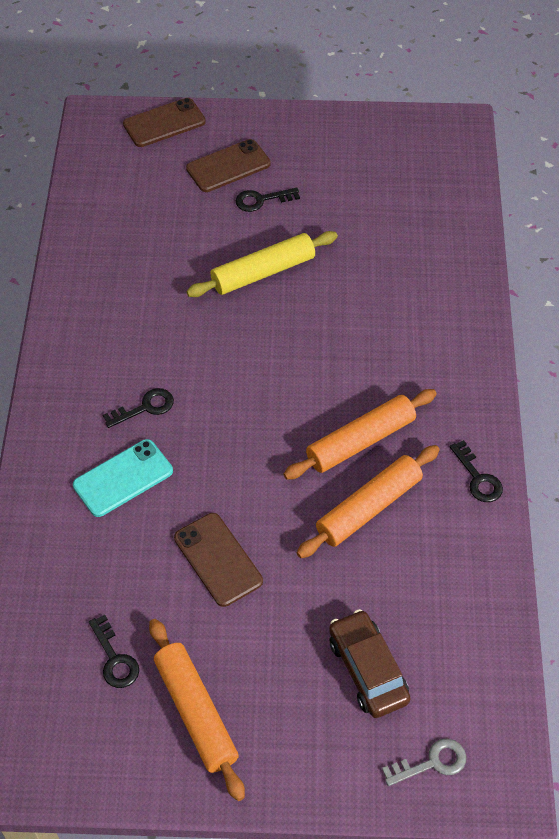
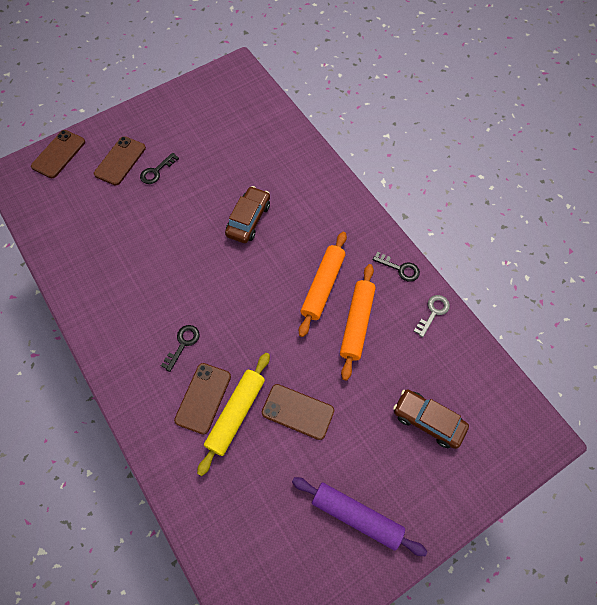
camera: 35 degrees left, 10 degrees up
(115, 658) = (284, 517): black key -> none
(123, 478) = (203, 398): turquoise phone -> brown phone
(195, 713) = (356, 516): orange rolling pin -> purple rolling pin
(263, 272) = (191, 216): yellow rolling pin -> yellow rolling pin (236, 414)
(329, 314) = (248, 219): none -> brown car
(431, 763) = (500, 451): grey key -> grey key (433, 312)

